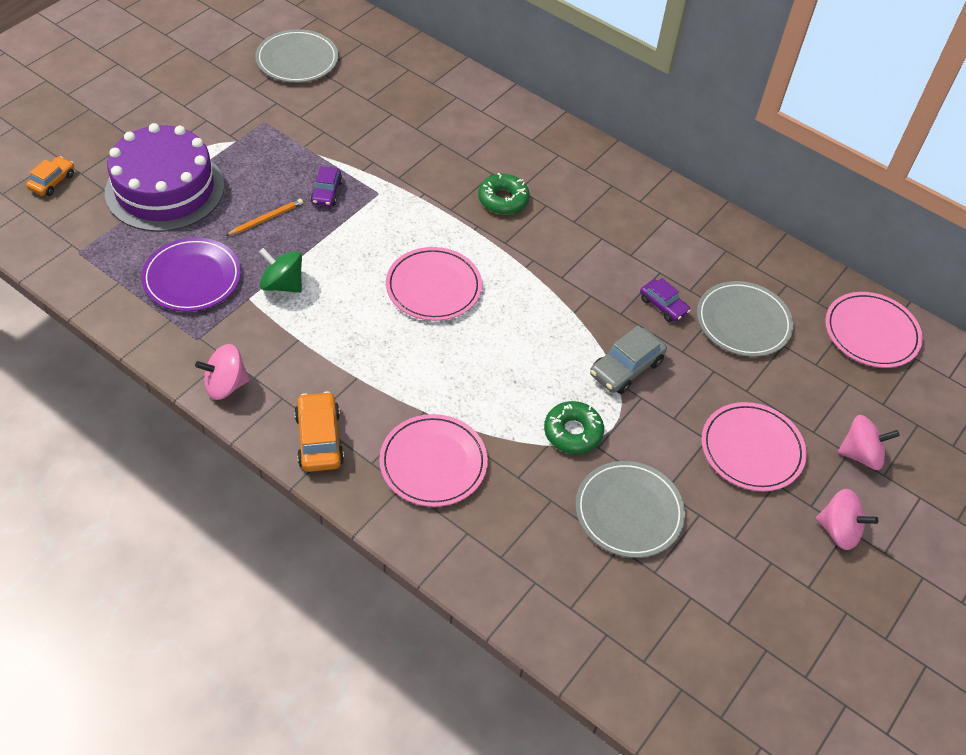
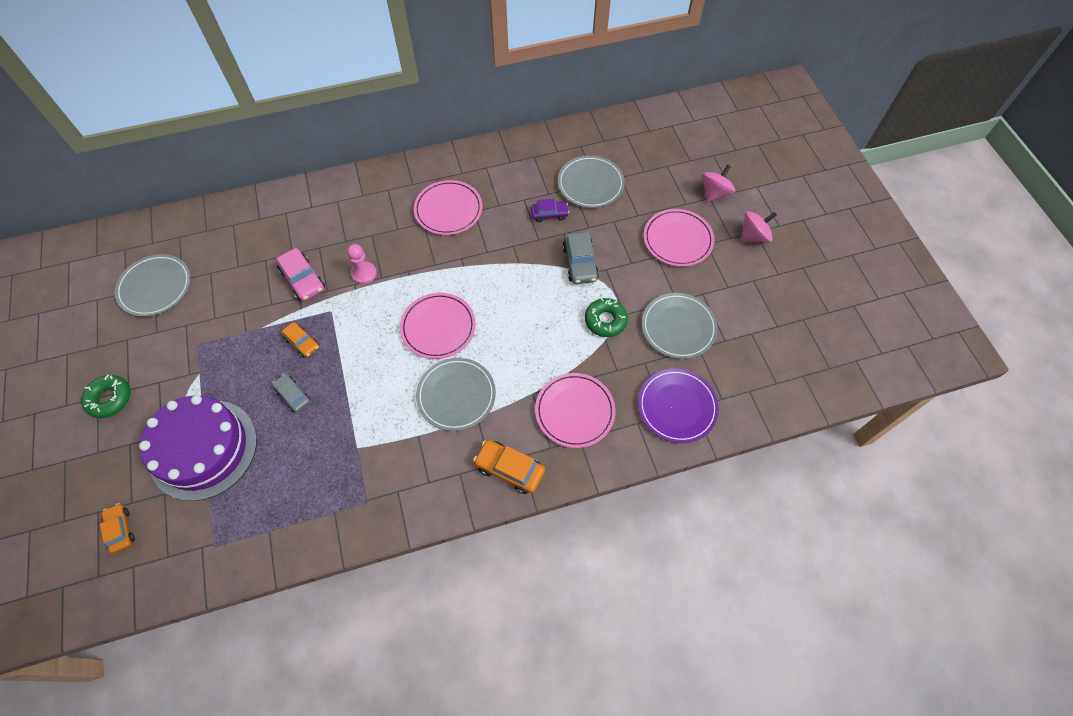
camera: 50 degrees left, 10 degrees up
(192, 278) = (307, 476): purple plate -> purple plate (677, 407)
(226, 385) = (422, 505): pink spinning top -> none
(266, 219) = (293, 395): orange pencil -> grey car
(282, 284) = (362, 418): green spinning top -> none
(326, 192) = (302, 342): purple car -> orange car
(368, 346) = (456, 395): none -> grey plate
(394, 153) = (303, 279): none -> pink car
(442, 193) = (364, 273): none -> pink pawn
(503, 200) = (399, 243): green donut -> green donut (110, 399)
(871, 332) = (642, 132): pink plate -> pink plate (448, 210)

